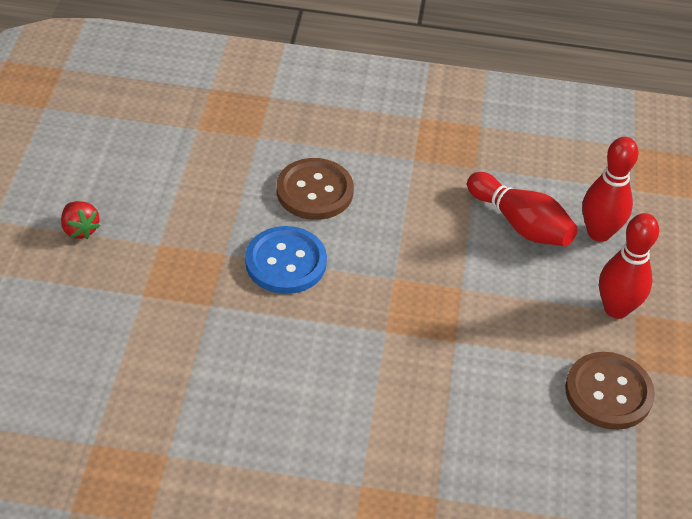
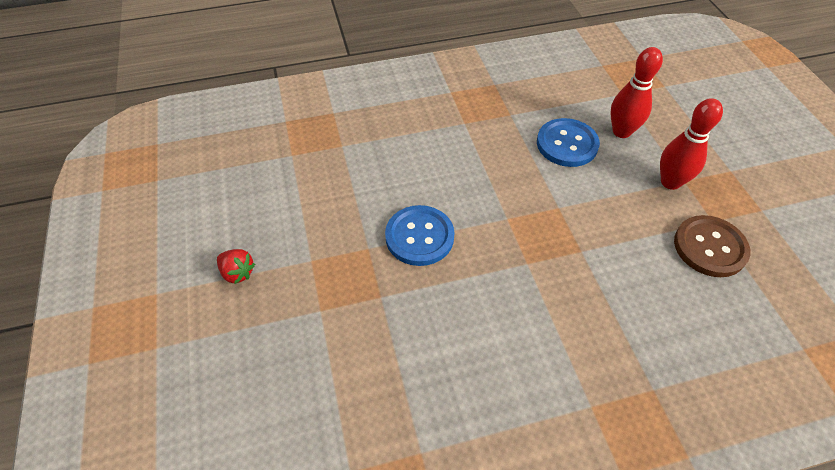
camera: 20 degrees left, 5 degrees up
(314, 191) = (408, 172): brown button -> none
(520, 224) = (567, 144): red bowling pin -> blue button

